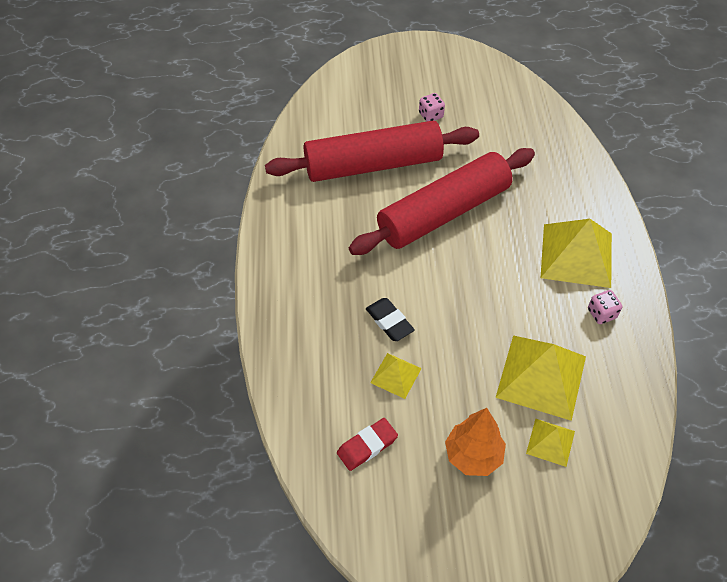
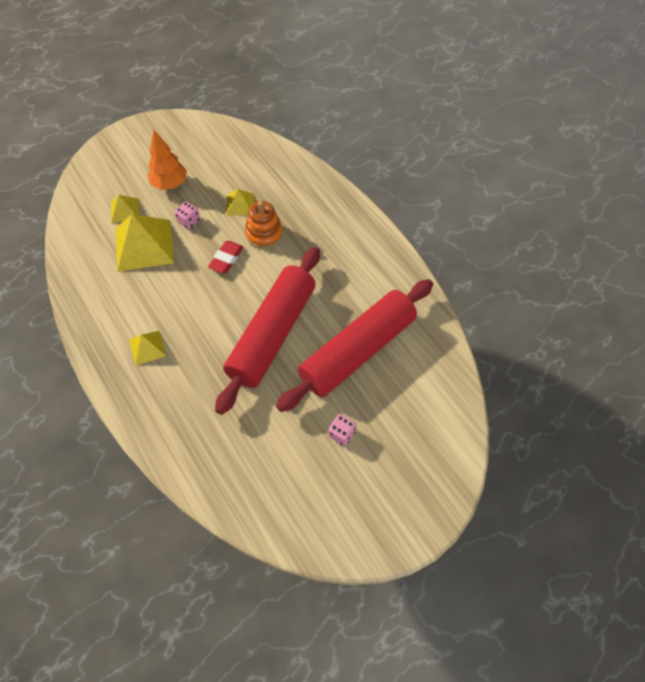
camera: 150 degrees right, 5 degrees up
(367, 446) = (235, 163): red eraser -> red eraser (226, 259)
(389, 321) = (264, 233): black eraser -> orange stacking toy
(576, 255) = (147, 347): yellow pyramid -> yellow pyramid, size x0.51
(601, 314) = (113, 307): pink dice -> pink dice (189, 221)

